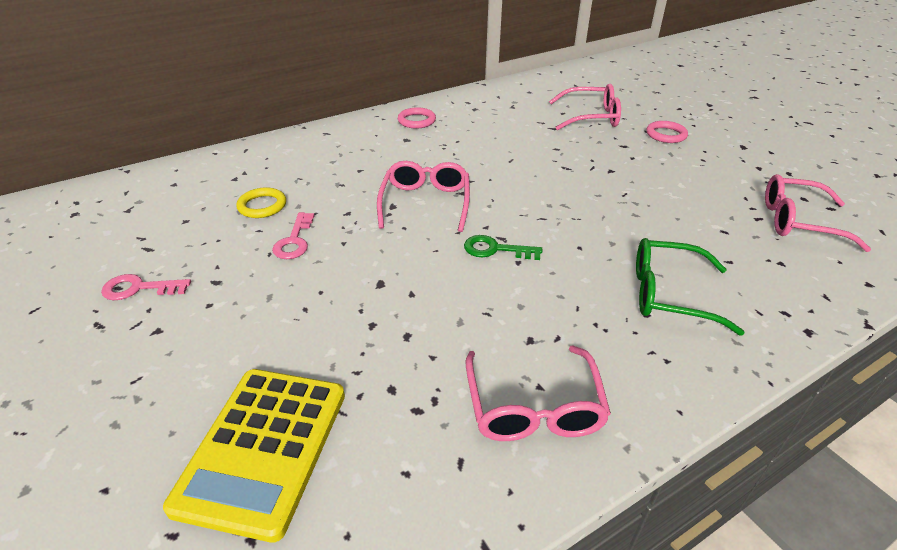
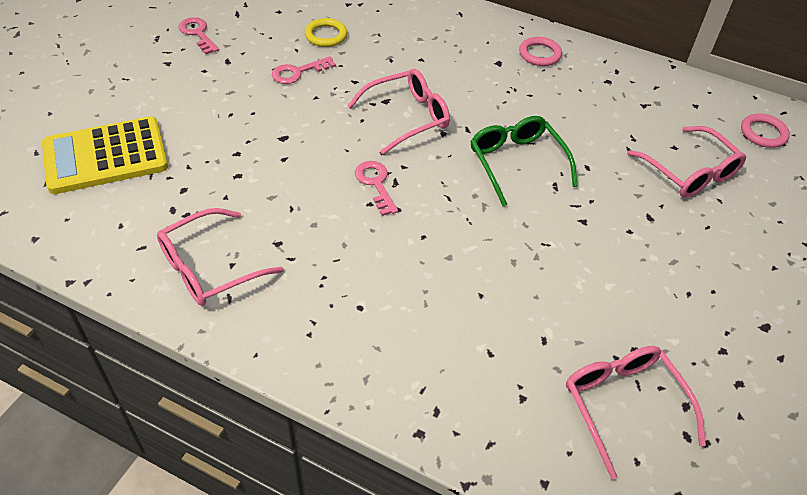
camera: 55 degrees right, 10 degrees up
(495, 249) = (375, 184): green key -> pink key
(666, 135) = (717, 247): pink ring -> pink ring (763, 133)
(668, 294) = (399, 316): green glasses -> green glasses (516, 162)

